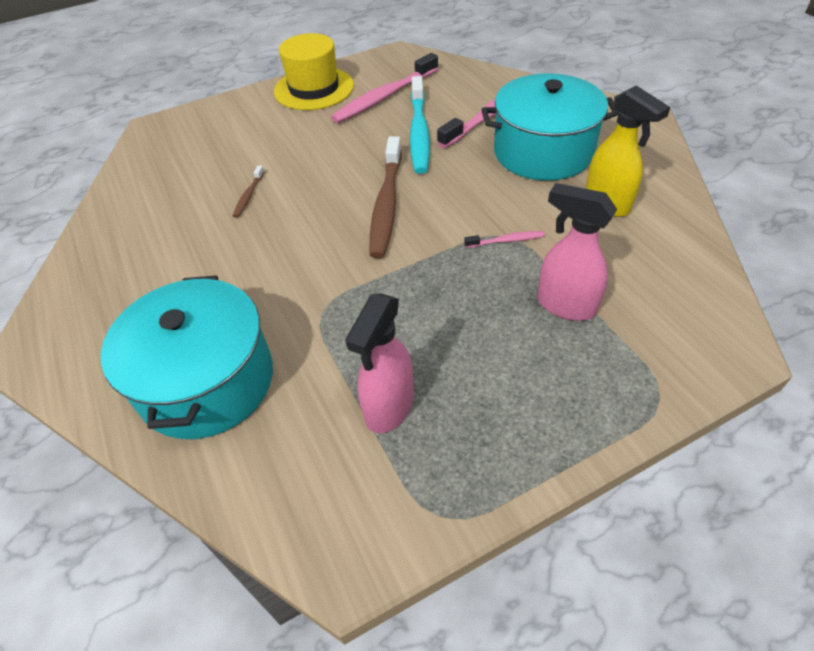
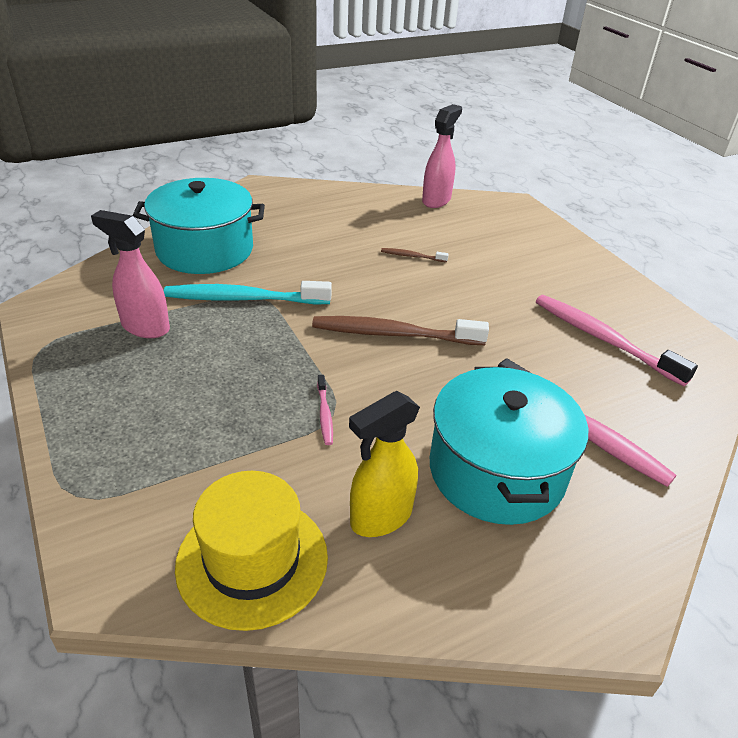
camera: 85 degrees right, 10 degrees down
(314, 89) = (608, 288): yellow hat -> yellow hat (252, 560)
(419, 132) = (528, 363): turquoise toothbrush -> turquoise toothbrush (244, 299)
(565, 305) = (217, 446): pink spray bottle -> pink spray bottle (436, 200)

